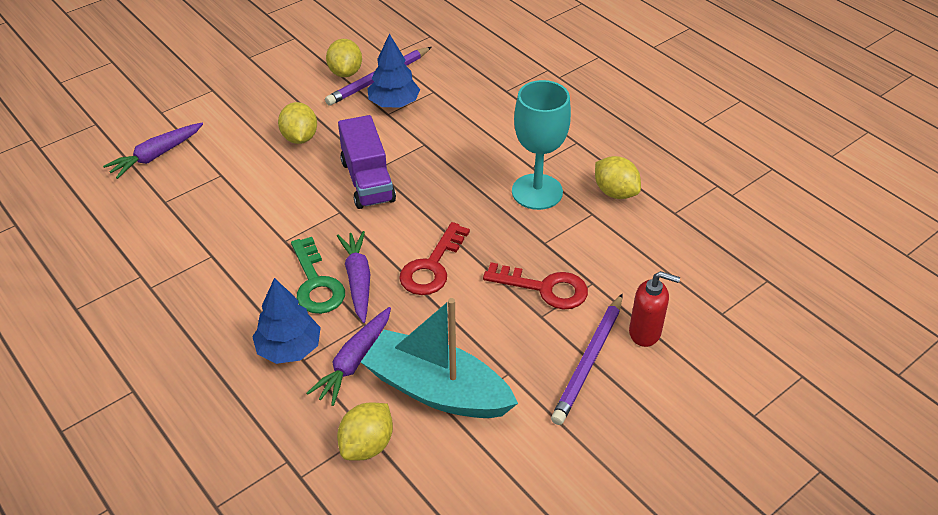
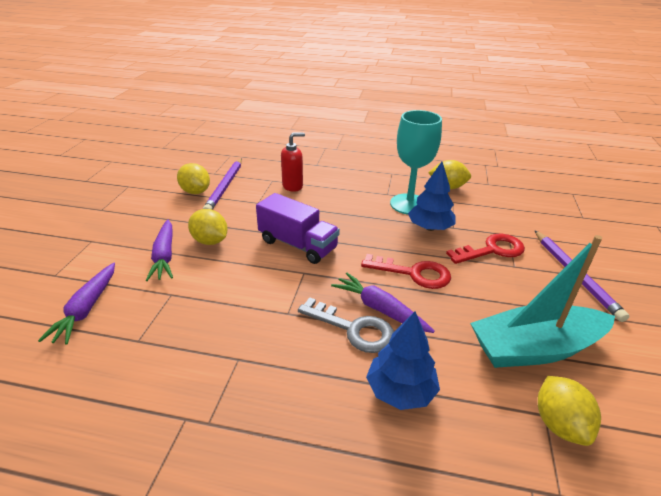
camera: 40 degrees left, 10 degrees down
(316, 283) = (353, 329): green key -> grey key
(354, 361) = (459, 367): purple carrot -> purple carrot (164, 256)
(394, 103) = (254, 195): blue tree -> blue tree (430, 228)
(432, 266) = (413, 273): red key -> red key turned 60 degrees counterclockwise
(645, 332) = (571, 245): red soap dispenser -> red soap dispenser (293, 186)

